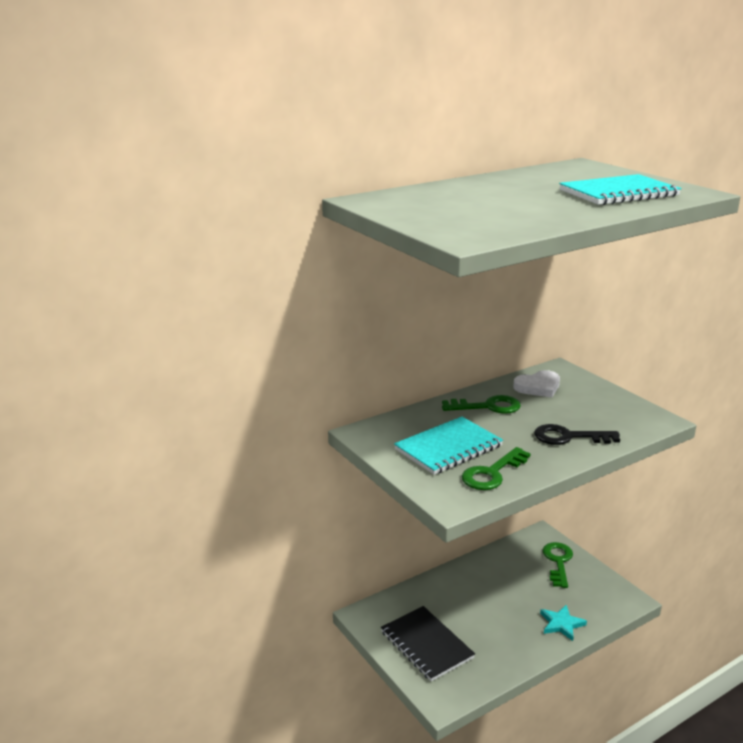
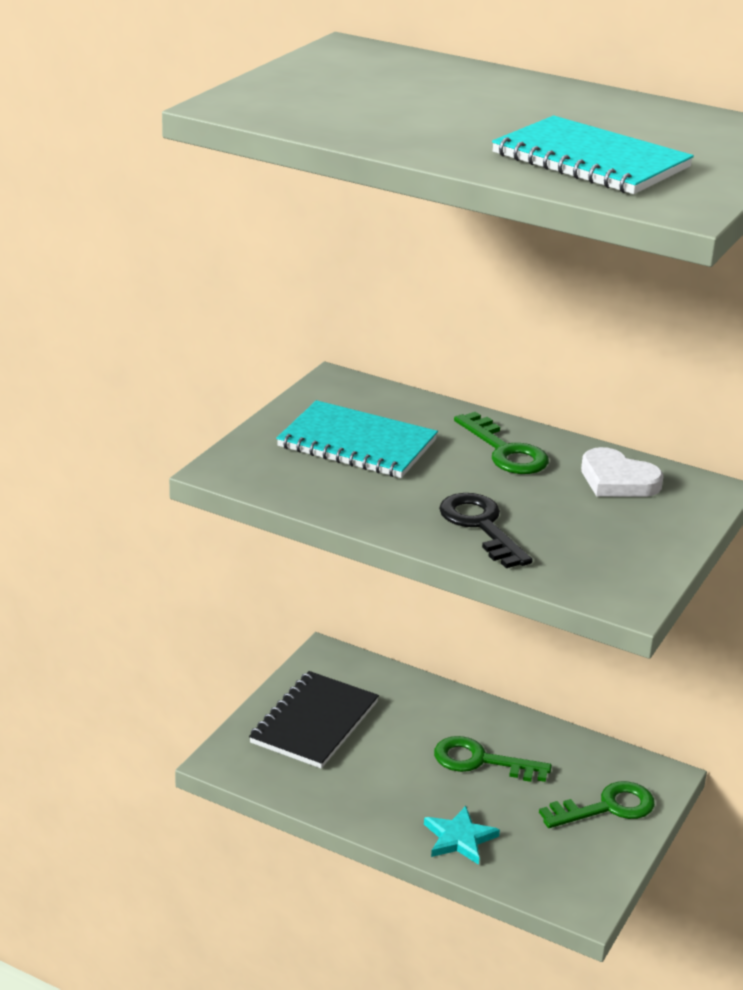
camera: 60 degrees right, 5 degrees up
(492, 473) = (320, 484): green key -> green key (481, 761)

